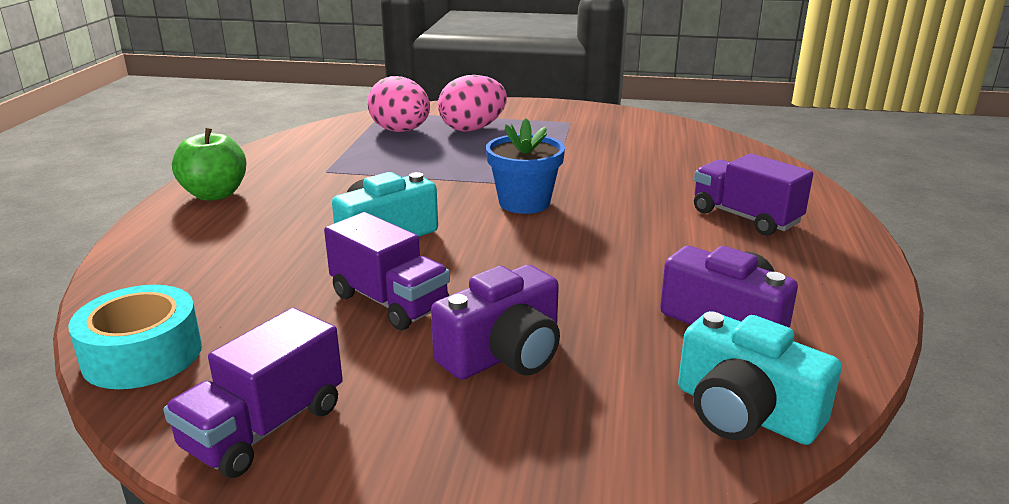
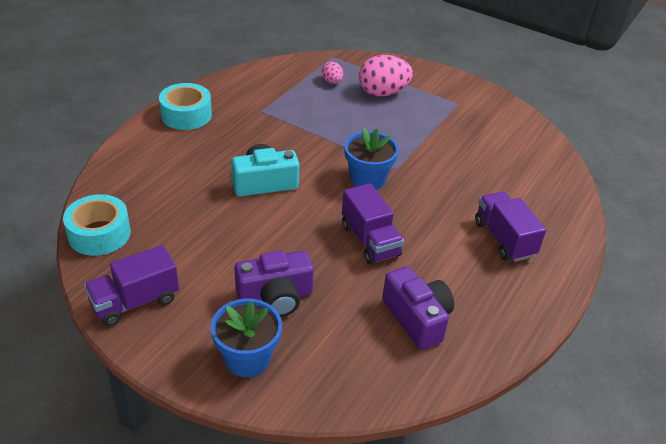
camera: 20 degrees right, 15 degrees up
(215, 194) = (186, 115): green apple -> turquoise tape
(389, 302) = (238, 238): purple truck -> purple truck (370, 240)
(400, 131) = (332, 82): pink egg -> pink egg, size x0.52
(524, 447) = (247, 358): none -> blue flower pot
(744, 412) = (374, 381): turquoise camera -> none

